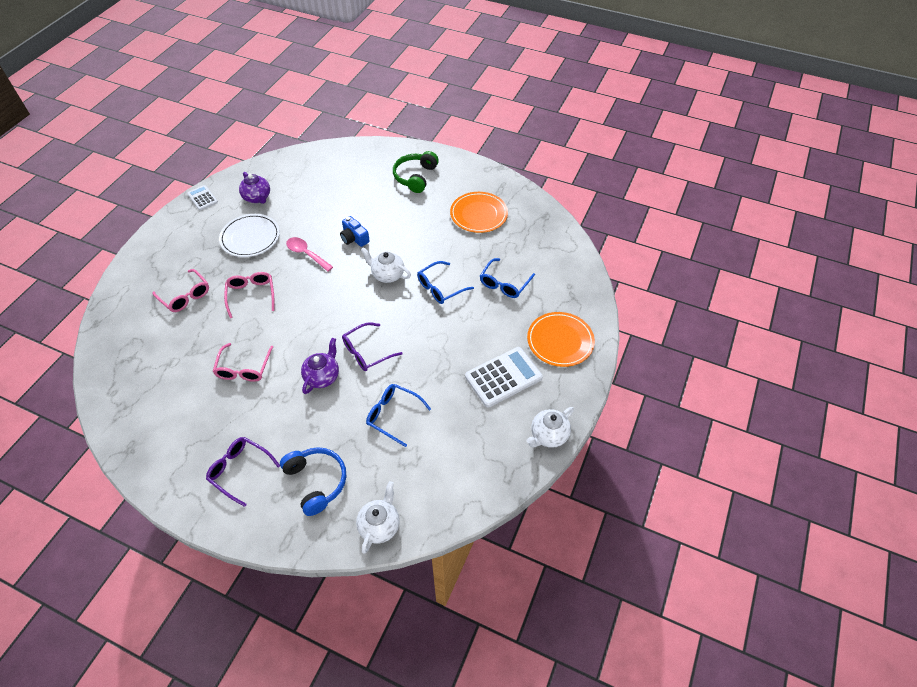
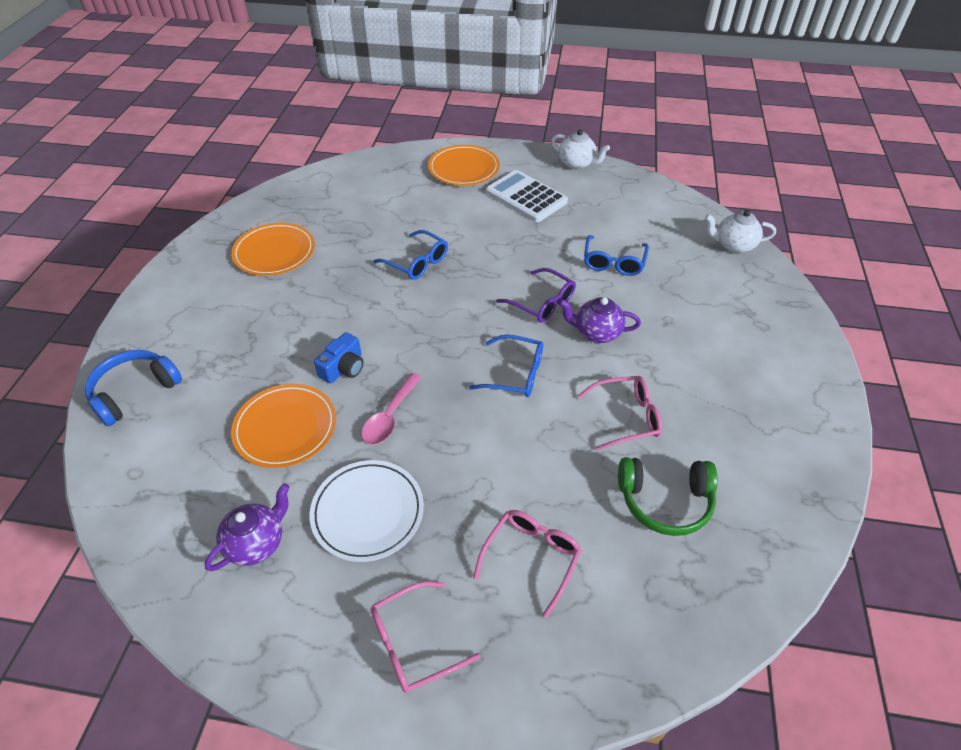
camera: 105 degrees left, 5 degrees down
(202, 198) = (264, 655): white calculator -> none
(240, 470) = (758, 367): purple glasses -> none
(251, 295) = (496, 459): pink glasses -> pink glasses (413, 643)
(316, 481) = (724, 299): blue headphones -> blue headphones (134, 392)
(321, 211) = (285, 428): none -> orange plate
(387, 275) = (409, 314): white teapot -> none
(415, 177) = (192, 331): green headphones -> green headphones (665, 501)
(504, 284) = (395, 214): blue glasses -> blue glasses (515, 374)

